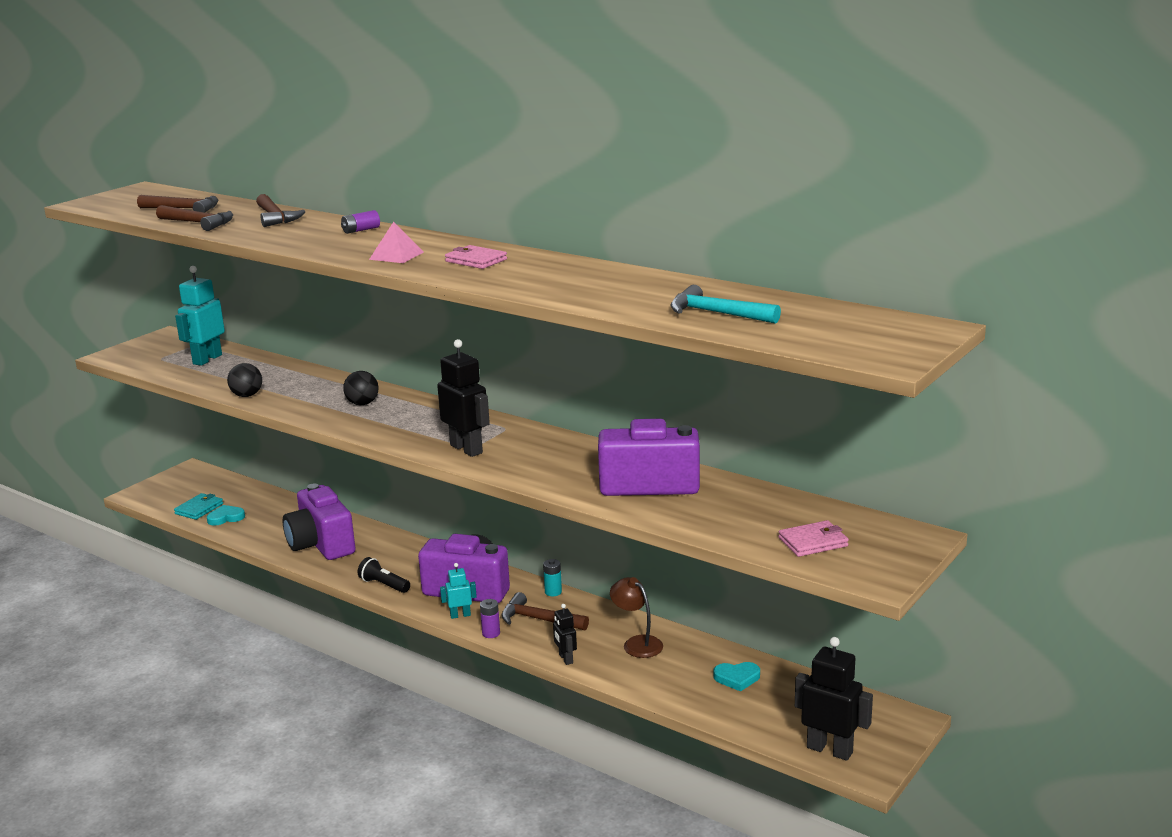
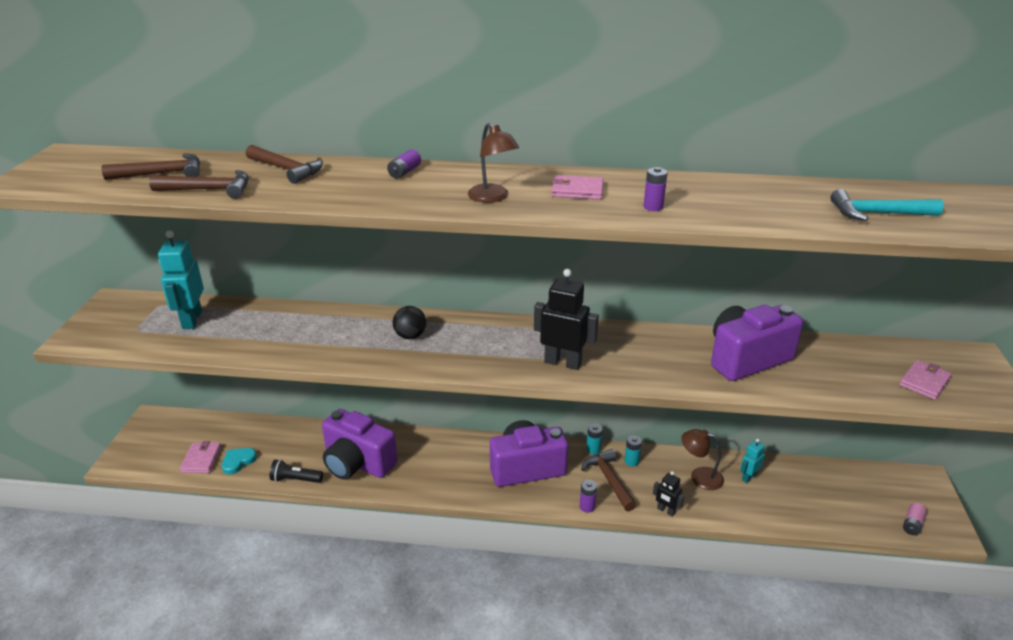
camera: 30 degrees left, 10 degrees up
(199, 509) = (201, 459): turquoise wallet -> pink wallet
(247, 395) = (284, 354): black ball -> none
(384, 585) = (453, 488): black flashlight -> black flashlight (295, 479)
(396, 255) = (493, 197): pink pyramid -> brown lamp
(460, 615) = (545, 497): turquoise robot -> turquoise robot (748, 477)
(516, 280) = (653, 207): none -> purple battery
(539, 619) = (609, 480): brown hammer -> brown hammer turned 75 degrees clockwise
(580, 612) = (631, 461): none -> turquoise battery
(737, 678) = (794, 483): turquoise heart -> none
(830, 750) = (912, 524): black robot -> pink battery

